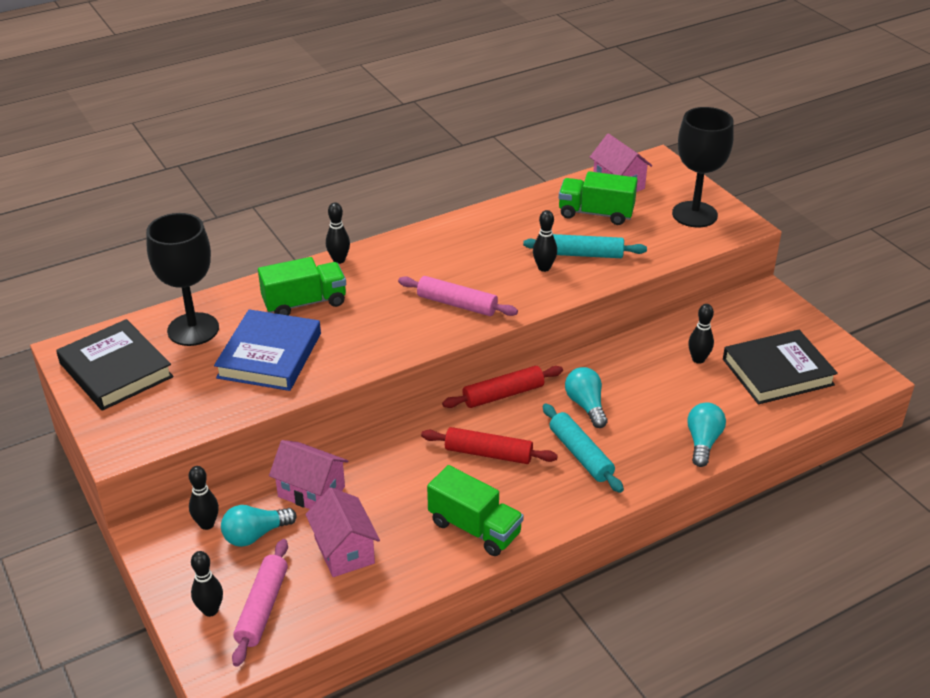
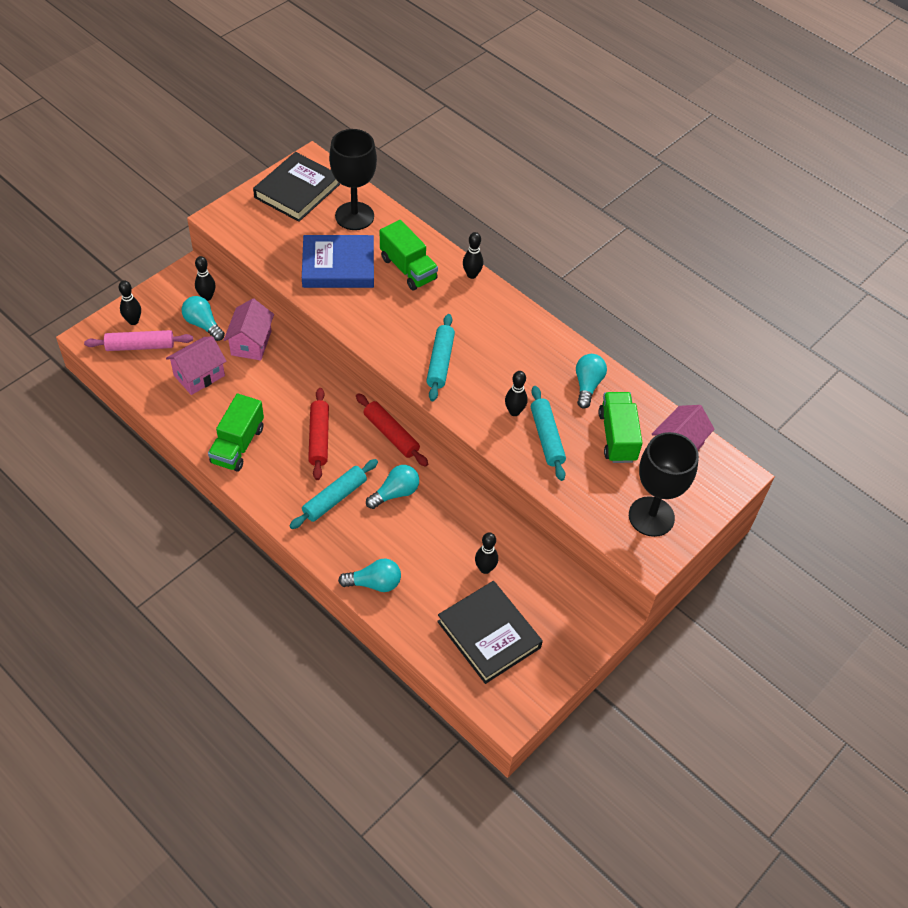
camera: 70 degrees right, 15 degrees up
(457, 304) = (440, 362): pink rolling pin -> turquoise rolling pin
(525, 217) = (587, 385): none -> turquoise light bulb

